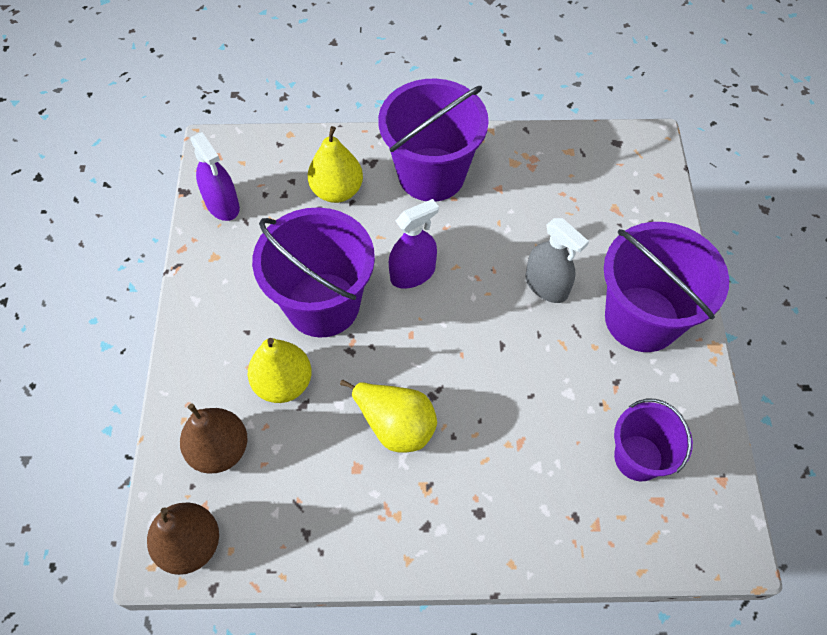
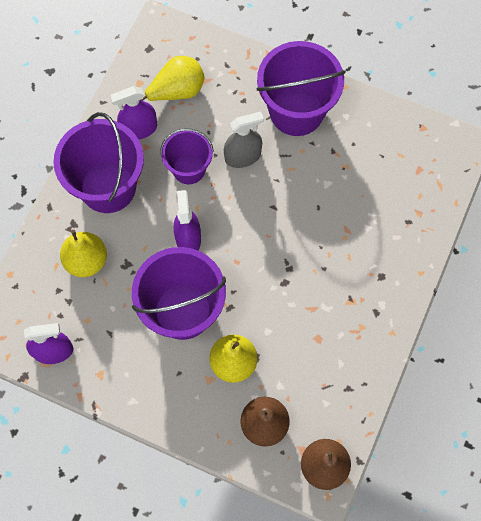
camera: 65 degrees left, 10 degrees up
(395, 425) = (299, 301): yellow pear -> yellow pear (177, 91)
(515, 173) = (139, 129): none -> purple spray bottle
(638, 458) = (388, 166): purple bucket -> purple bucket (189, 169)

